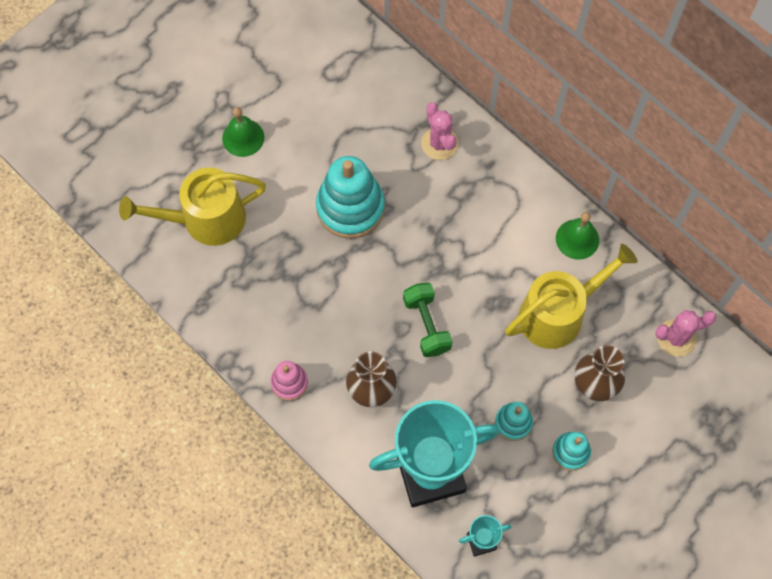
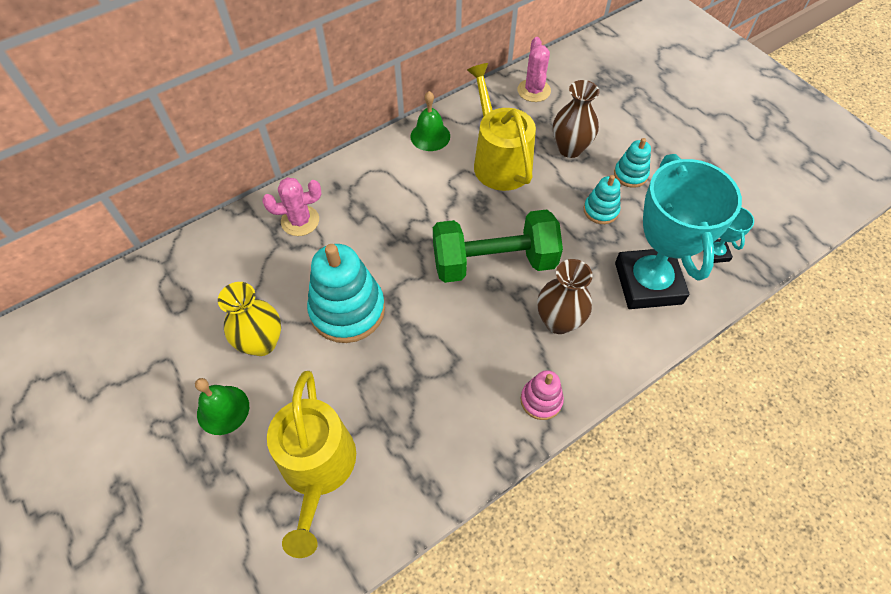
camera: 80 degrees left, 10 degrees down
(306, 148) = (262, 343): none -> yellow vase
(426, 325) = (494, 262): green dumbbell -> green dumbbell, size x1.68

